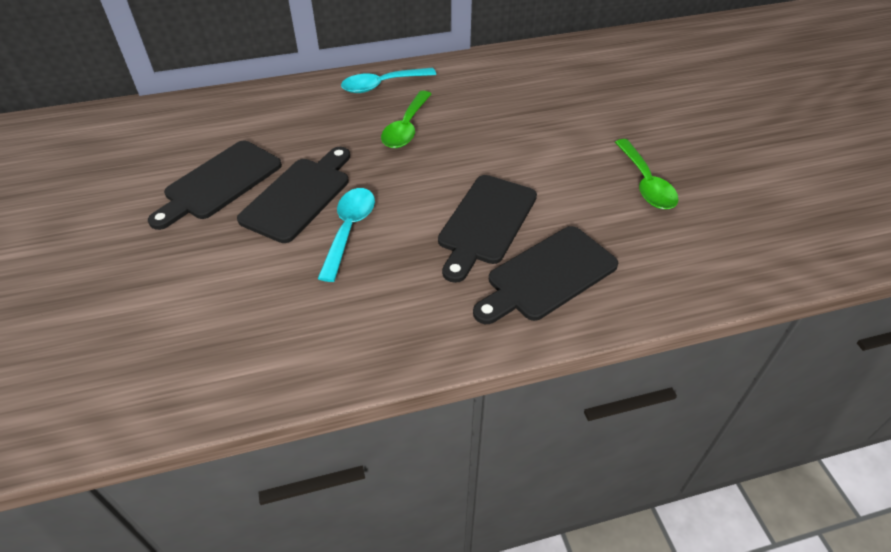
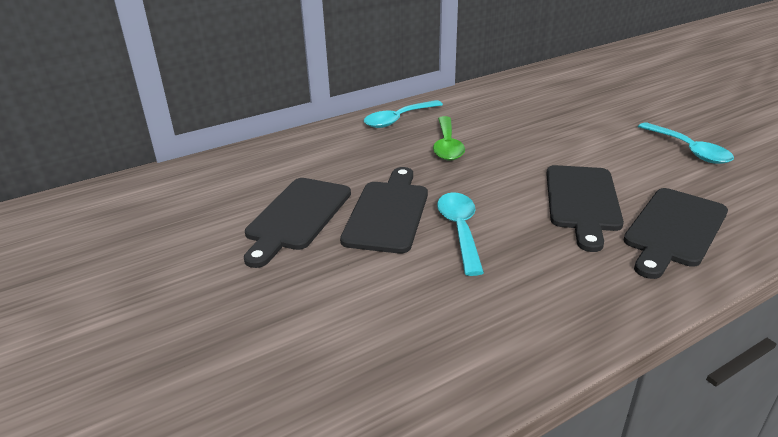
camera: 15 degrees left, 15 degrees down
(646, 183) = (689, 150): green spoon -> turquoise spoon

